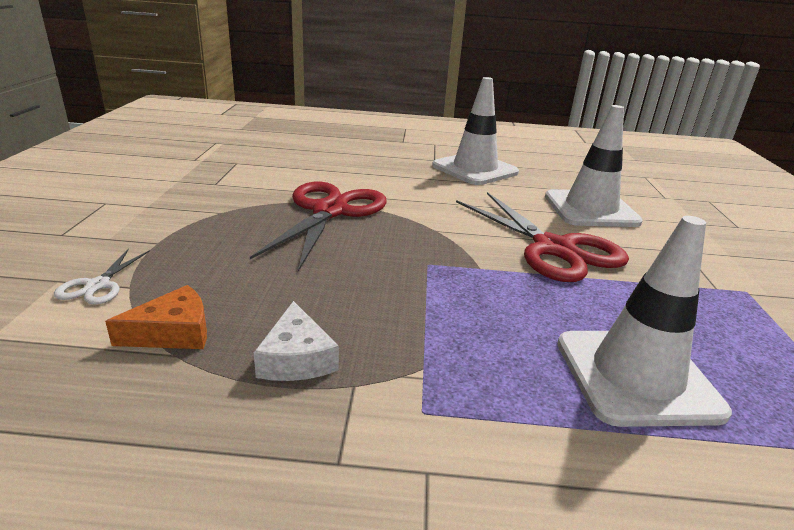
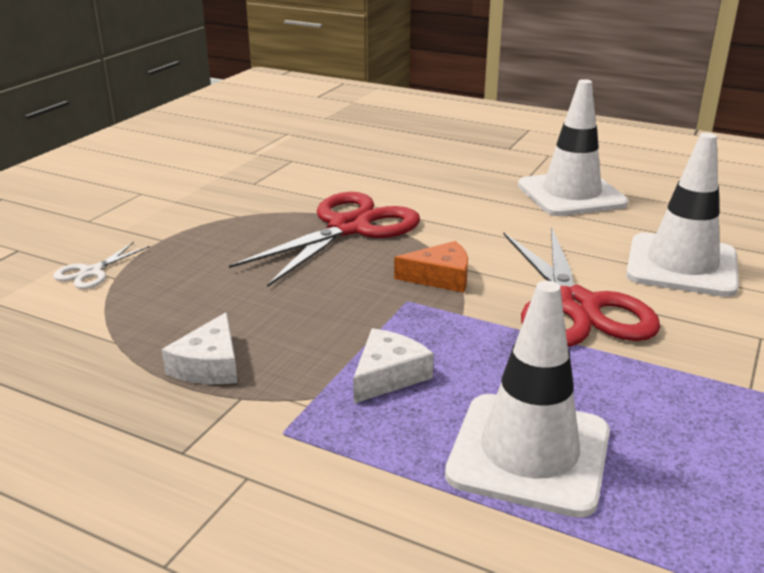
camera: 25 degrees right, 0 degrees up
(173, 332) = (125, 323): orange cheese -> orange cheese (440, 277)
(468, 332) = (388, 375): none -> white cheese

